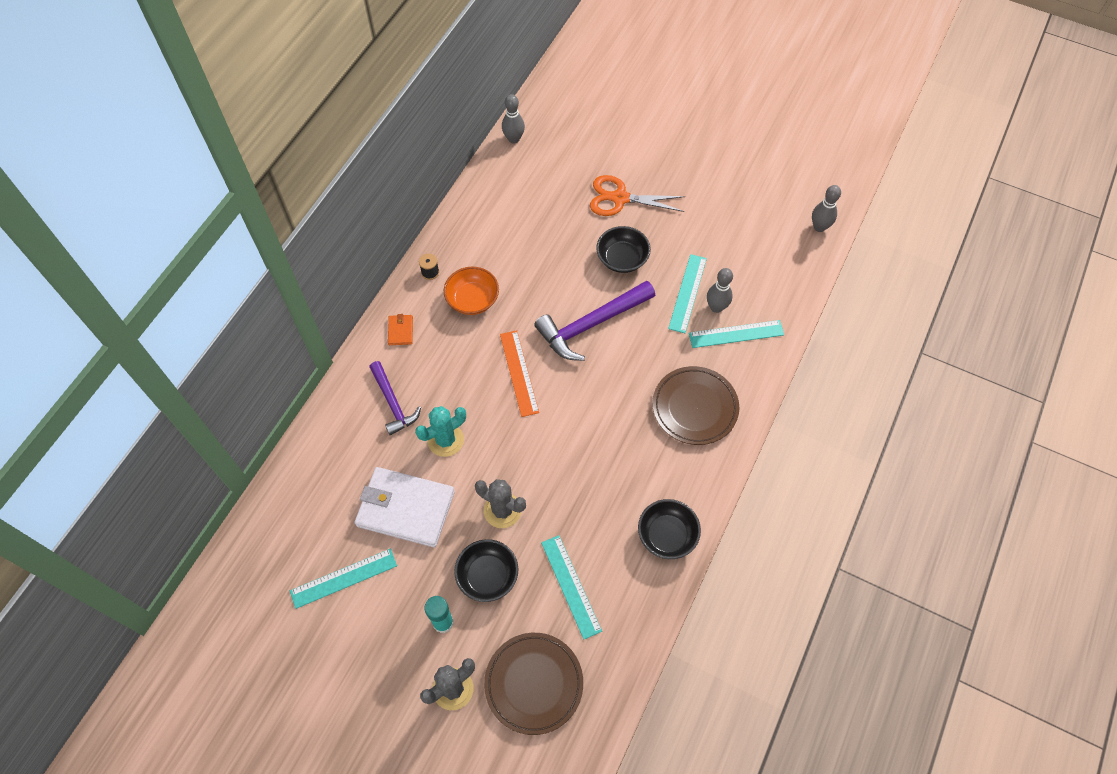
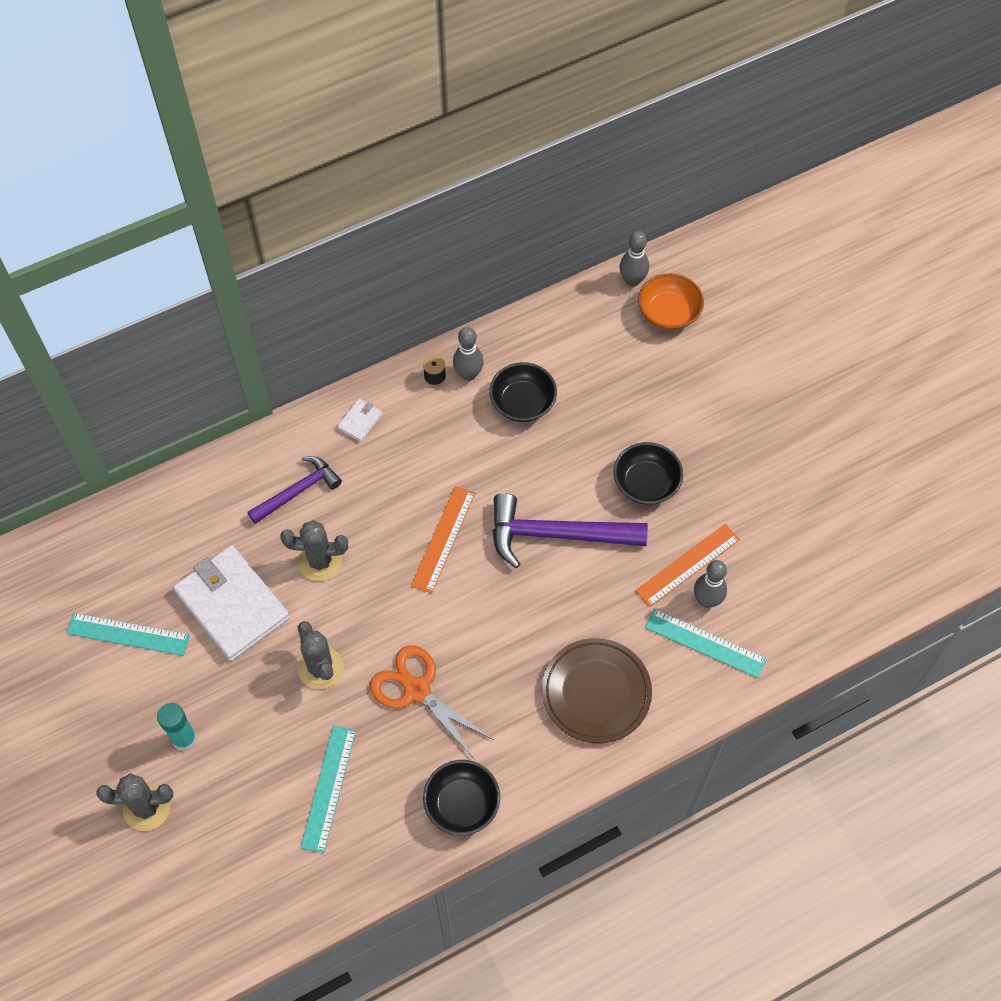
camera: 35 degrees right, 0 degrees up
(393, 403) = (298, 491): purple hammer -> purple hammer turned 135 degrees counterclockwise
(400, 331) = (360, 421): orange wallet -> white wallet
(445, 440) = (320, 561): turquoise cactus -> grey cactus
(472, 300) = (455, 432): orange bowl -> orange bowl (668, 313)
(487, 576) = (258, 723): black bowl -> black bowl (522, 403)
(534, 684) = (222, 856): brown plate -> none
(620, 198) = (697, 415): orange scissors -> orange scissors (416, 690)
(687, 293) = (687, 565): turquoise ruler -> orange ruler
(819, 227) = (901, 583): grey bowling pin -> grey bowling pin (468, 374)

